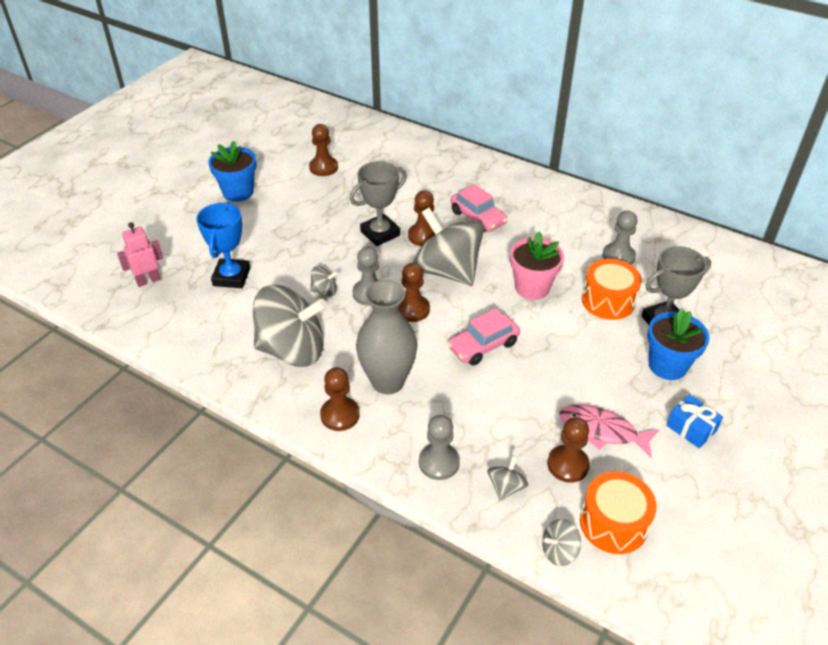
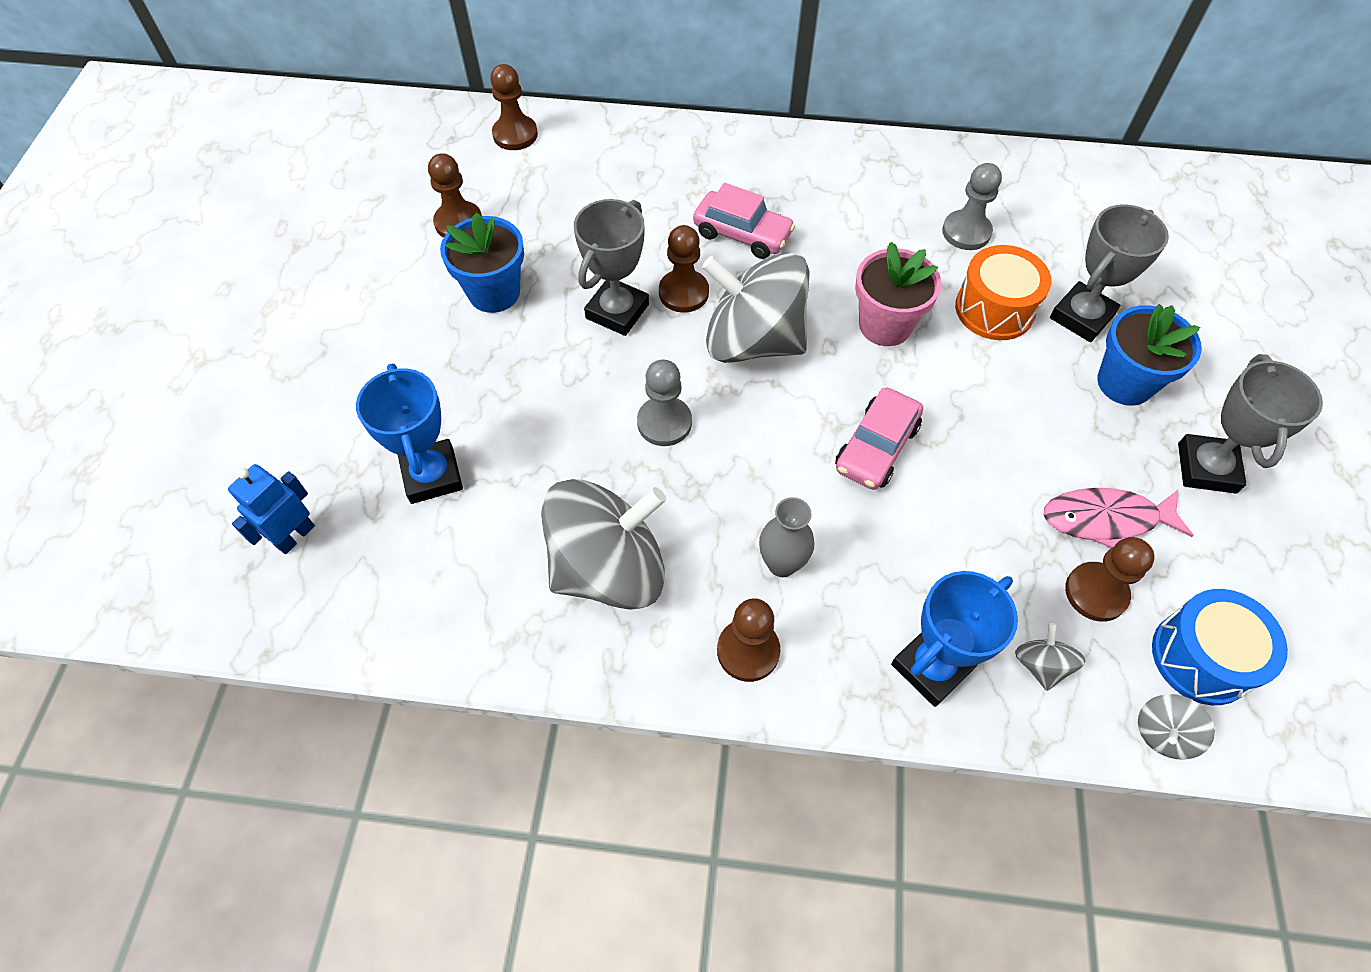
camera: 25 degrees left, 15 degrees up
(148, 280) = (295, 536): pink robot -> blue robot
(238, 192) = (346, 314): blue flower pot -> blue flower pot (494, 292)
(324, 291) = (595, 444): grey spinning top -> none
(388, 381) = (782, 564): grey vase -> grey vase, size x0.57
(412, 309) = (743, 426): brown pawn -> brown pawn (515, 134)
(439, 462) = (931, 667): grey pawn -> blue trophy
(613, 523) = (1201, 657): orange drum -> blue drum
(691, 428) = (1206, 468): blue gift -> grey trophy

